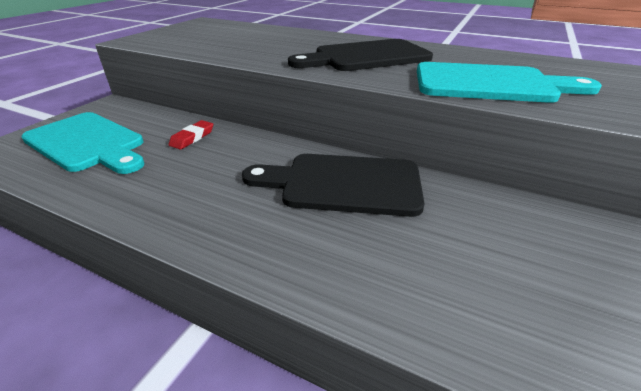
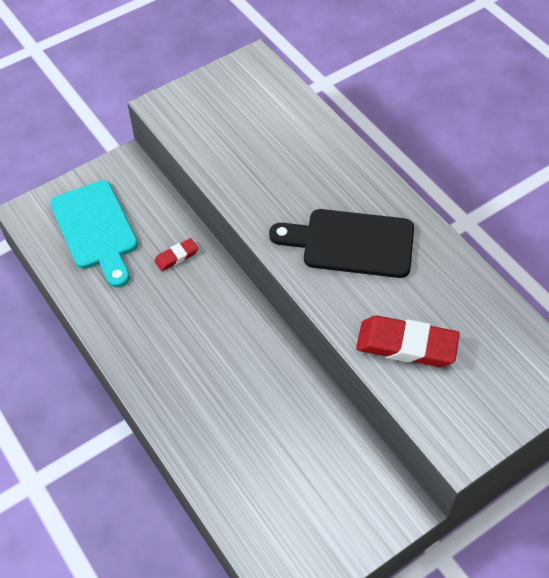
camera: 30 degrees right, 20 degrees up
(343, 184) = (257, 371): black cutting board -> none
(490, 84) = (406, 345): turquoise cutting board -> red eraser

